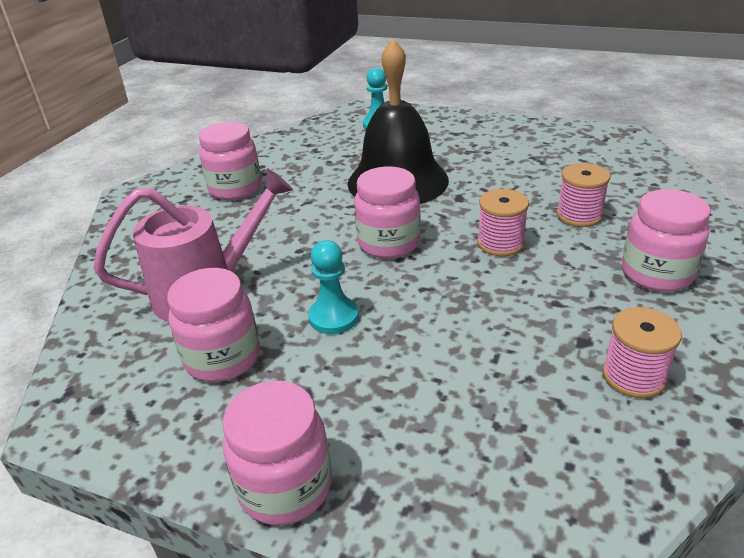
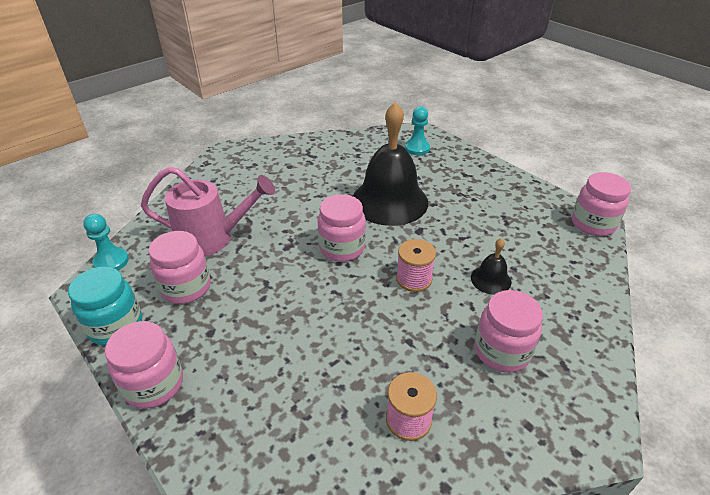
camera: 25 degrees right, 5 degrees up
(156, 444) = (116, 326): none -> turquoise jar
(235, 189) = (285, 169): pink jar -> pink jar (593, 224)
(333, 317) = (265, 288): turquoise pawn -> turquoise pawn (111, 261)
(579, 215) = (490, 279): pink spool -> black bell

